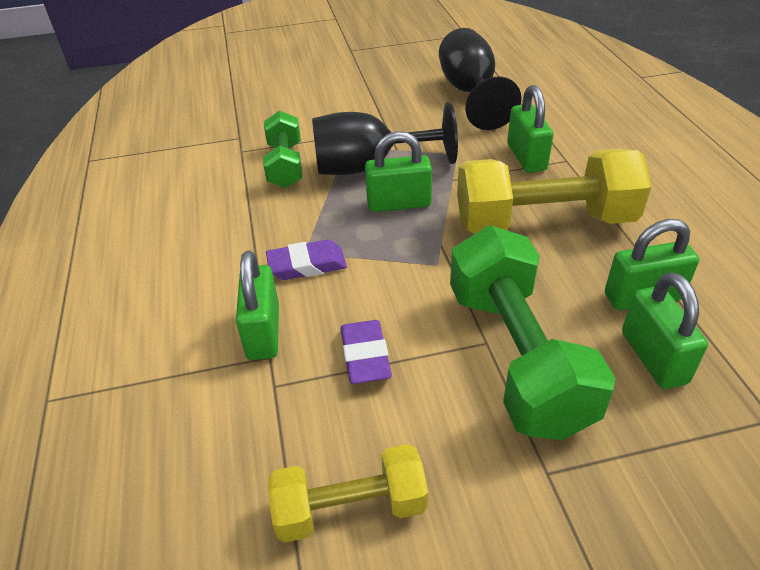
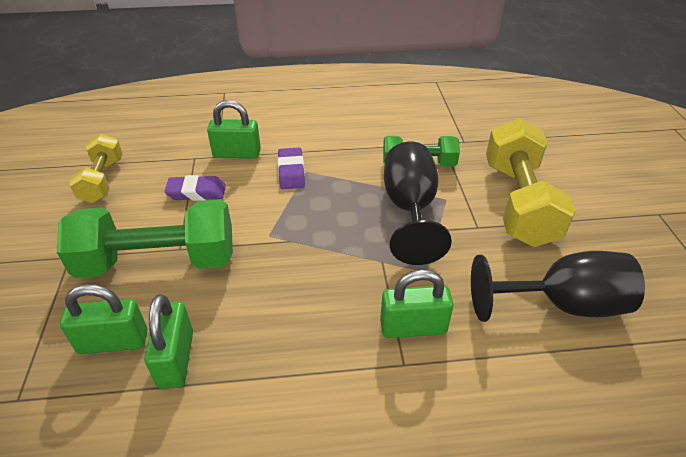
camera: 95 degrees right, 0 degrees up
(399, 203) = (351, 222): green padlock -> none
(544, 222) = (299, 314): yellow dumbbell -> yellow dumbbell (518, 202)

